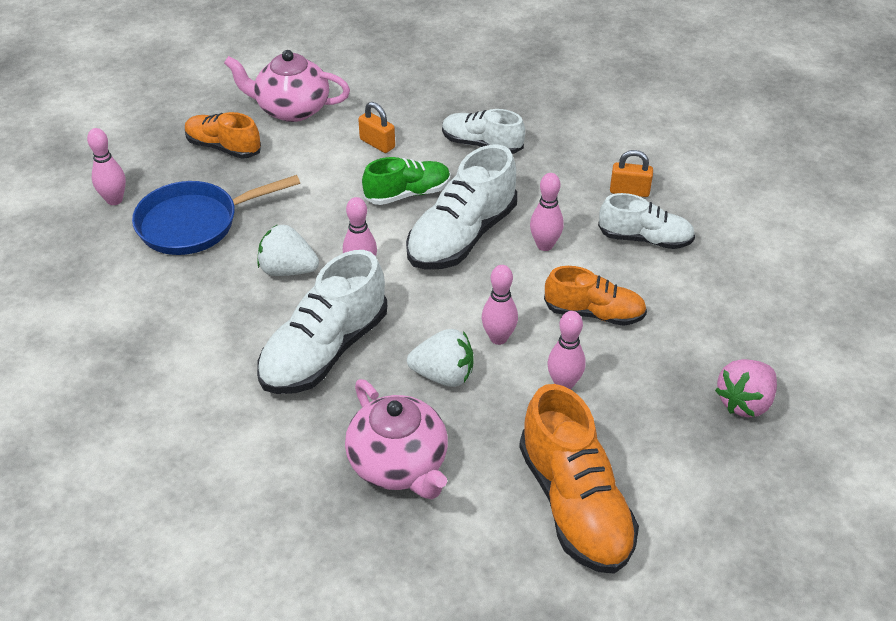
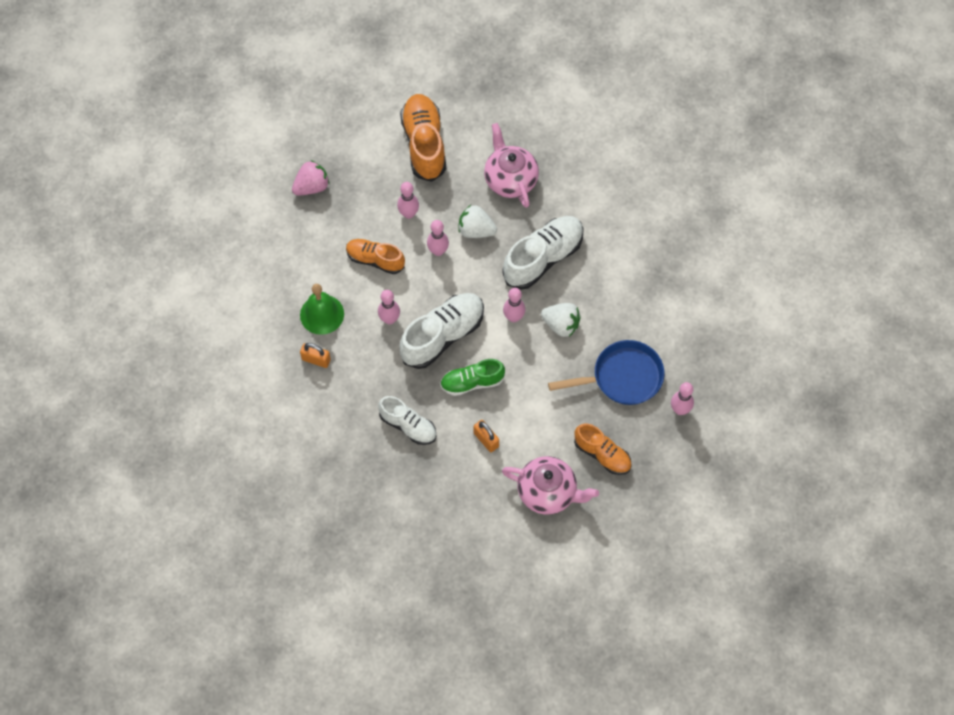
camera: 170 degrees left, 20 degrees up
(645, 239) = (322, 314): white shoe -> green bell

